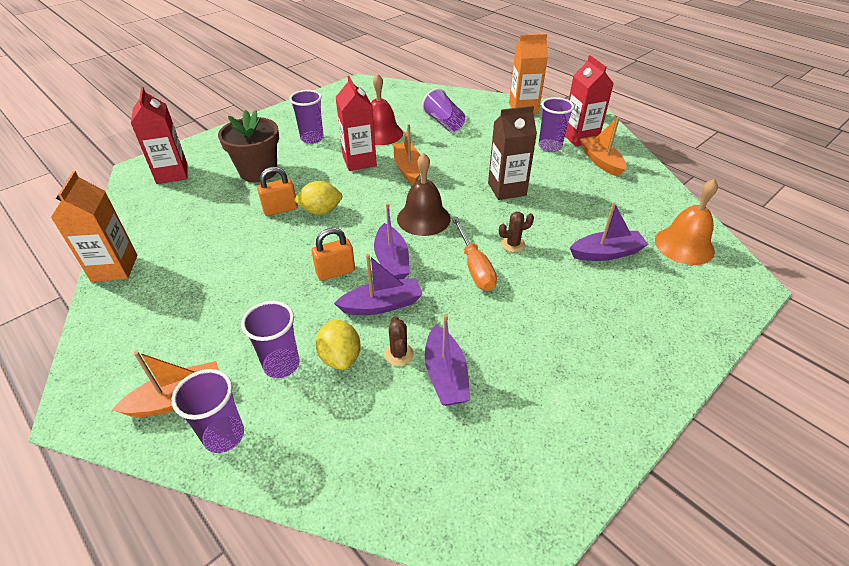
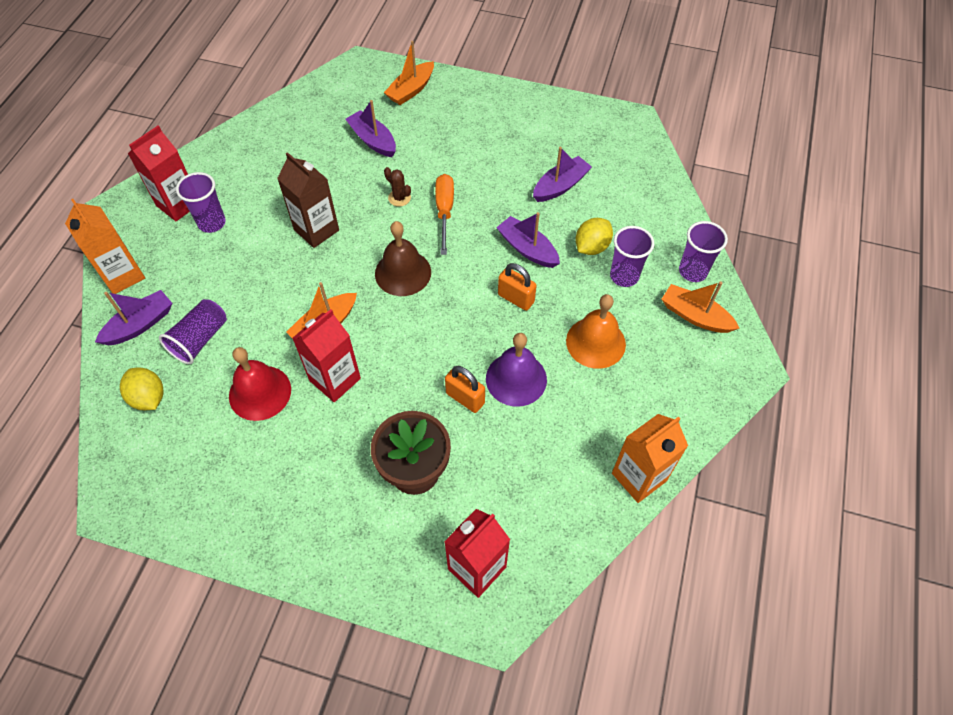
camera: 120 degrees left, 15 degrees up
(265, 240) = (516, 379): none -> purple bell
(312, 138) = (310, 463): purple cup -> none
(321, 211) = (445, 361): yellow lemon -> yellow lemon (149, 398)
(392, 261) = (475, 267): purple boat -> purple boat (140, 325)
(399, 354) = (563, 217): brown cactus -> none
(474, 267) = (444, 211): orange screwdriver -> orange screwdriver turned 45 degrees counterclockwise
(601, 162) = (224, 176): orange boat -> orange boat (411, 90)
(684, 245) = (333, 100): orange bell -> orange bell (595, 342)

